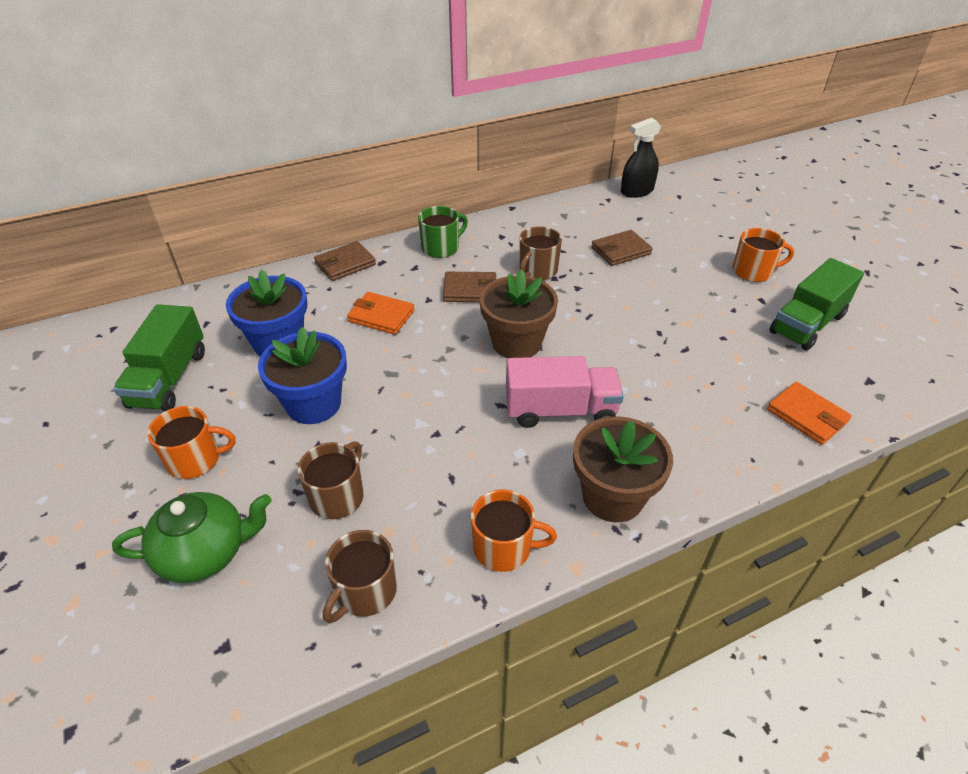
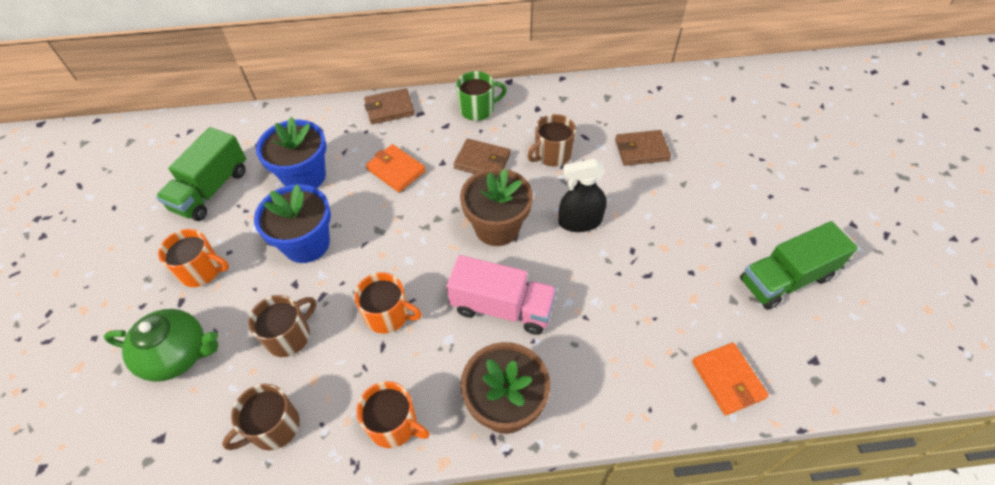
camera: 20 degrees right, 10 degrees up
(637, 191) = (692, 83): black spray bottle -> black spray bottle (580, 221)
(753, 271) = (762, 205): orange mug -> orange mug (388, 315)

